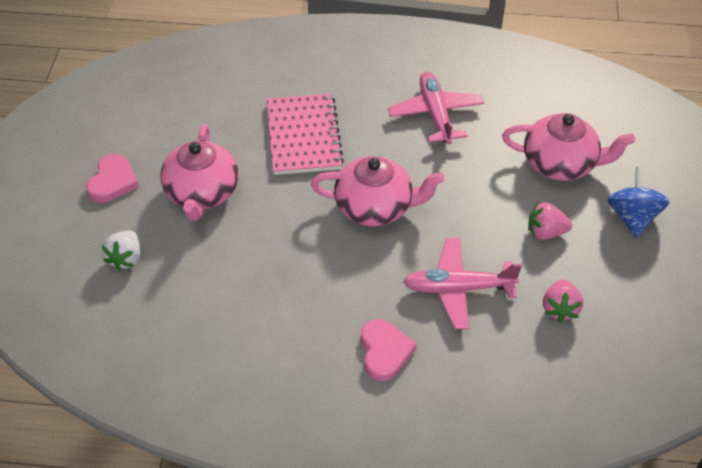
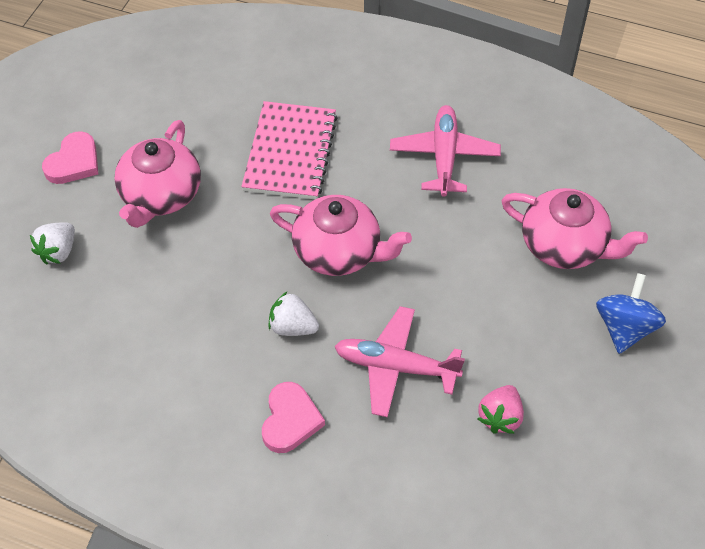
camera: 15 degrees right, 5 degrees up
(358, 276) = (292, 327): none -> white strawberry
(545, 232) = (517, 323): pink strawberry -> none

